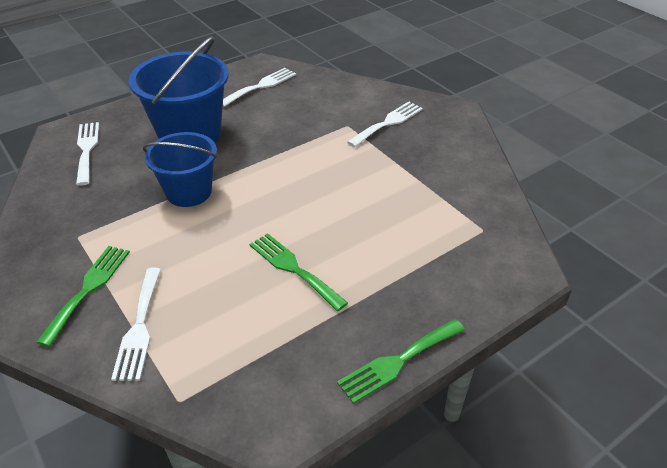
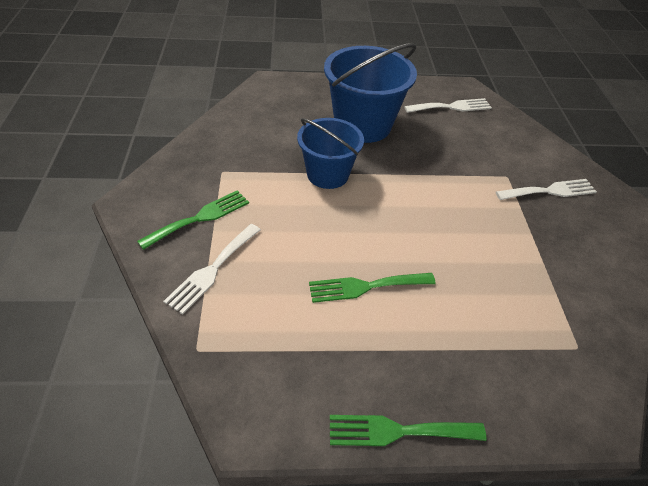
camera: 30 degrees right, 5 degrees up
(87, 150) = (277, 104): white fork -> none
(293, 268) = (366, 286): green fork -> green fork turned 90 degrees counterclockwise

